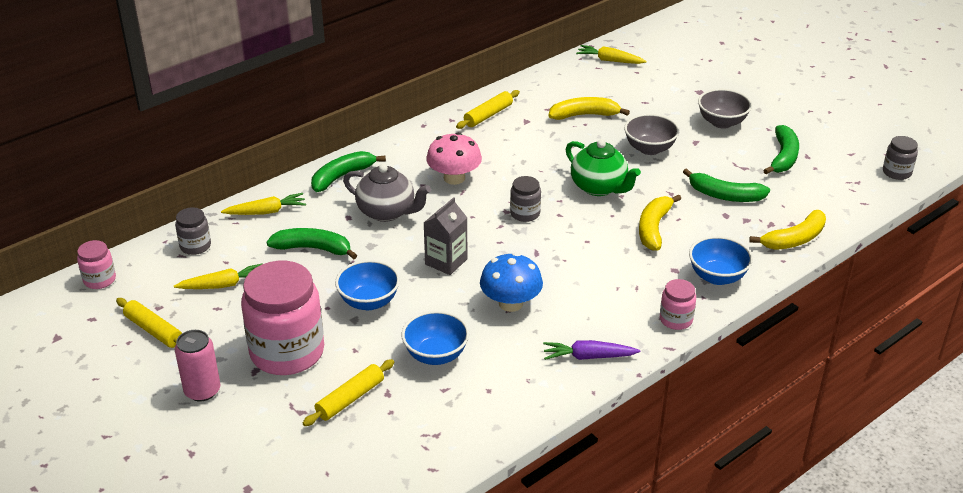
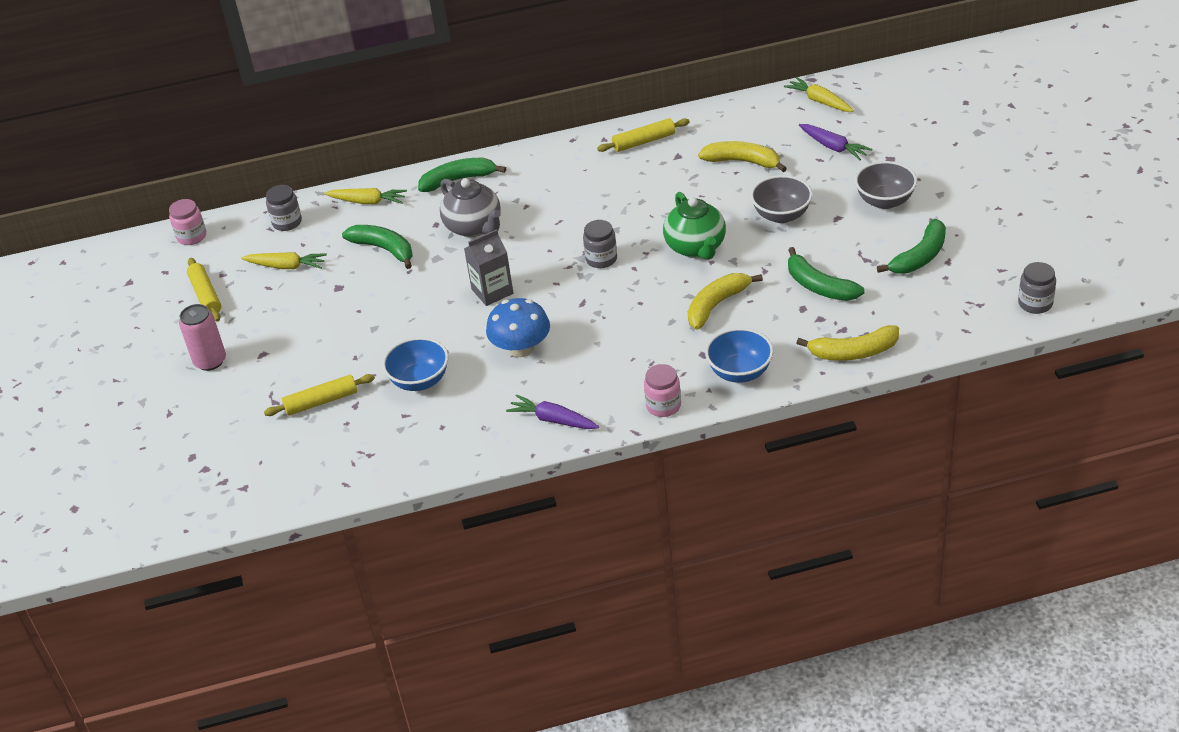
camera: 30 degrees right, 5 degrees up
(287, 352) = (298, 344): pink jar -> none
(369, 302) = (397, 314): blue bowl -> none
(454, 178) = (561, 205): pink mushroom -> none
(648, 91) = (833, 147): none -> purple carrot

